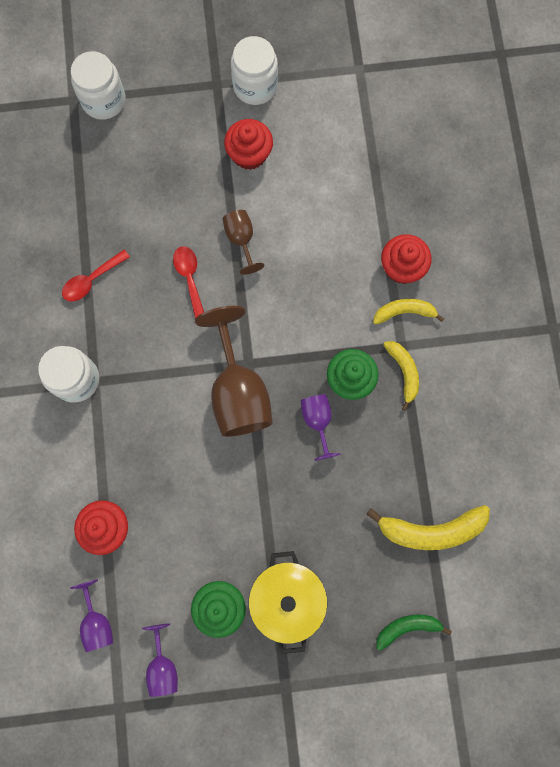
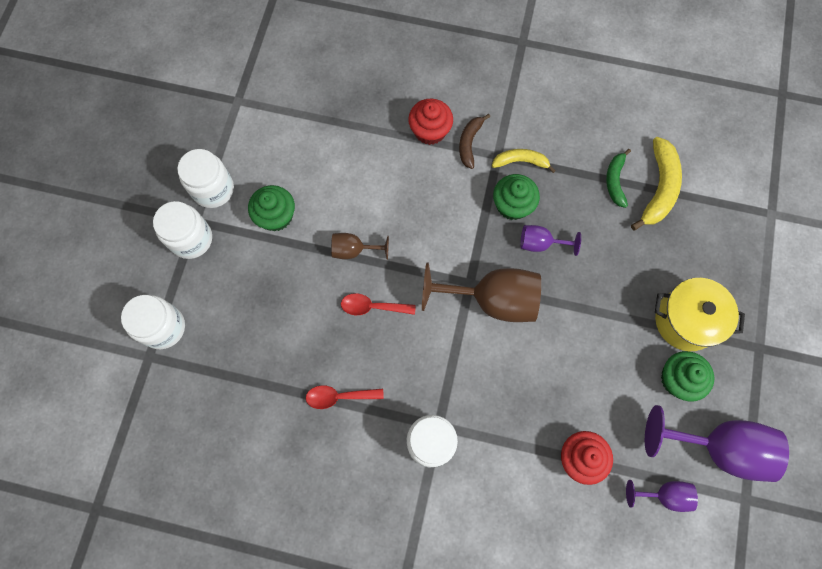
camera: 70 degrees left, 5 degrees down
(91, 280) = (339, 396): red spoon -> red spoon turned 105 degrees clockwise
(162, 665) = (717, 447): purple goblet -> purple goblet, size x1.95
(197, 88) = (191, 239): none -> white jar
(249, 154) = (276, 216): red cupcake -> green cupcake
(404, 312) = (469, 143): yellow banana -> brown banana
(407, 627) = (733, 234): green banana -> green banana (615, 181)

